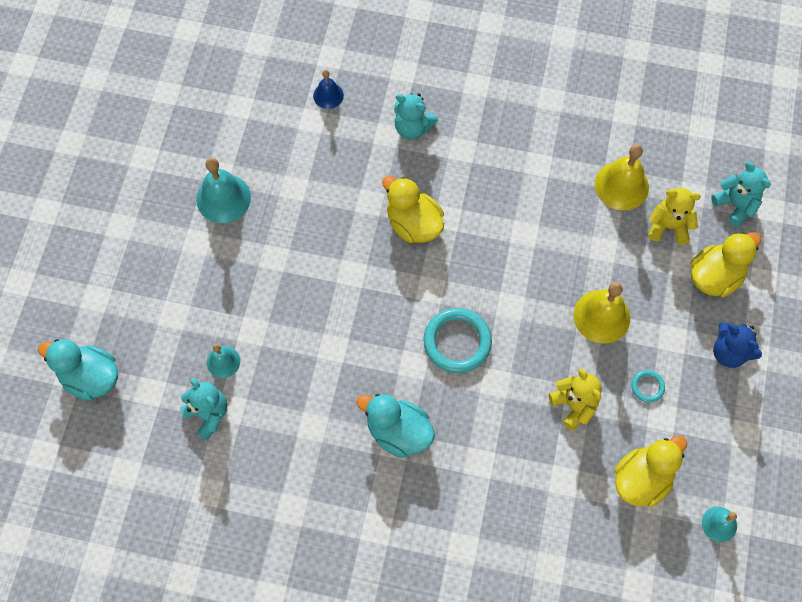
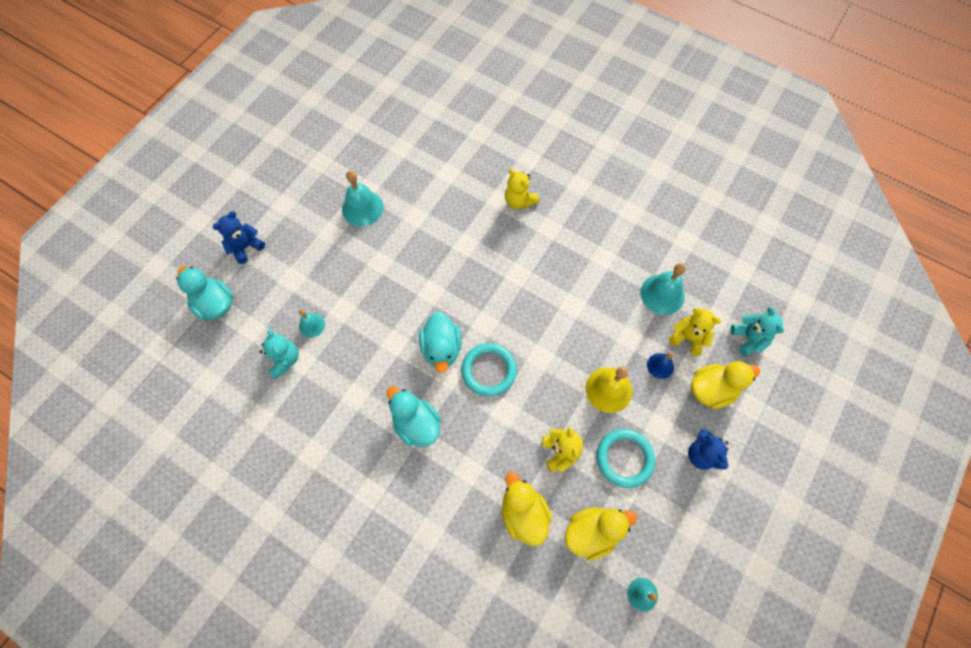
camera: 20 degrees right, 0 degrees up
(97, 295) = (246, 247): none -> blue teddy bear
(328, 95) = (467, 159): blue bell -> blue bell (660, 366)
(392, 335) = (441, 348): none -> turquoise duck
(412, 128) = (519, 201): turquoise teddy bear -> yellow teddy bear
(413, 224) = (491, 271): yellow duck -> yellow duck (523, 513)
(621, 185) = (662, 294): yellow bell -> turquoise bell
(647, 387) = (624, 458): turquoise ring -> turquoise ring, size x2.07

